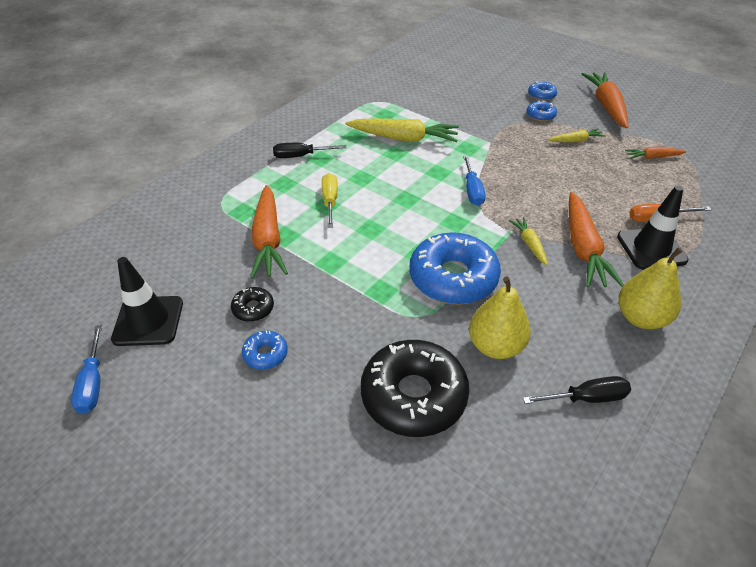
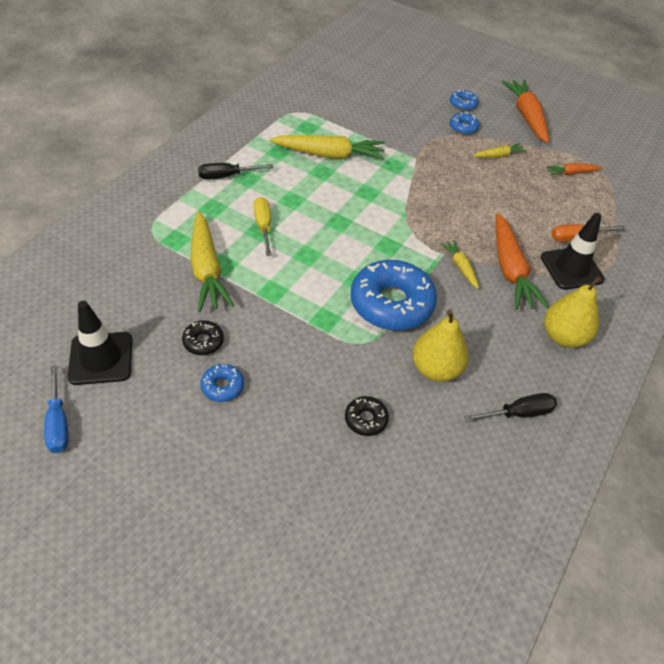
camera: 10 degrees left, 5 degrees up
(268, 240) = (207, 269): orange carrot -> yellow carrot
(413, 396) = (366, 419): black donut -> black donut, size x0.45
(472, 190) = (402, 212): blue screwdriver -> none

